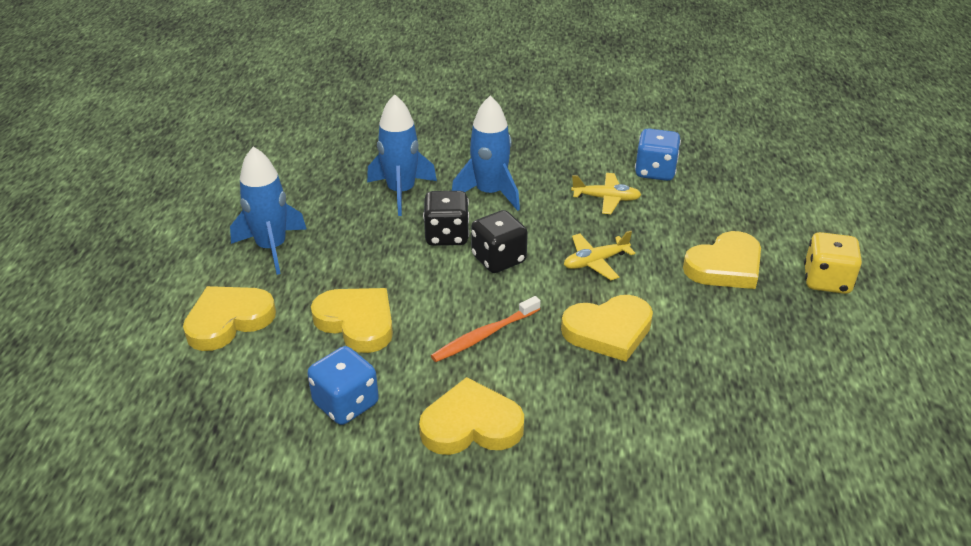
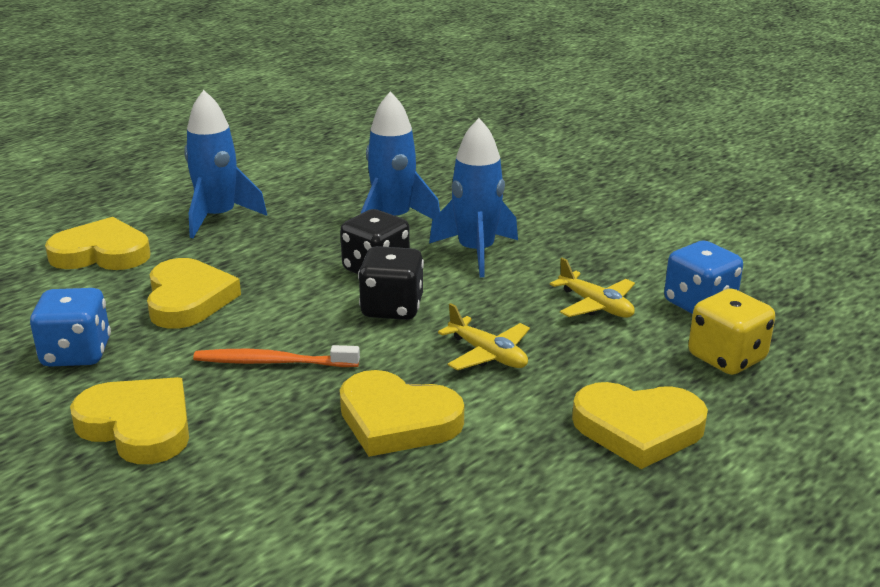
camera: 40 degrees right, 10 degrees down
(595, 262) = (487, 354): yellow plane -> yellow plane turned 150 degrees counterclockwise
(826, 281) = (760, 510): yellow dice -> yellow dice (726, 358)

